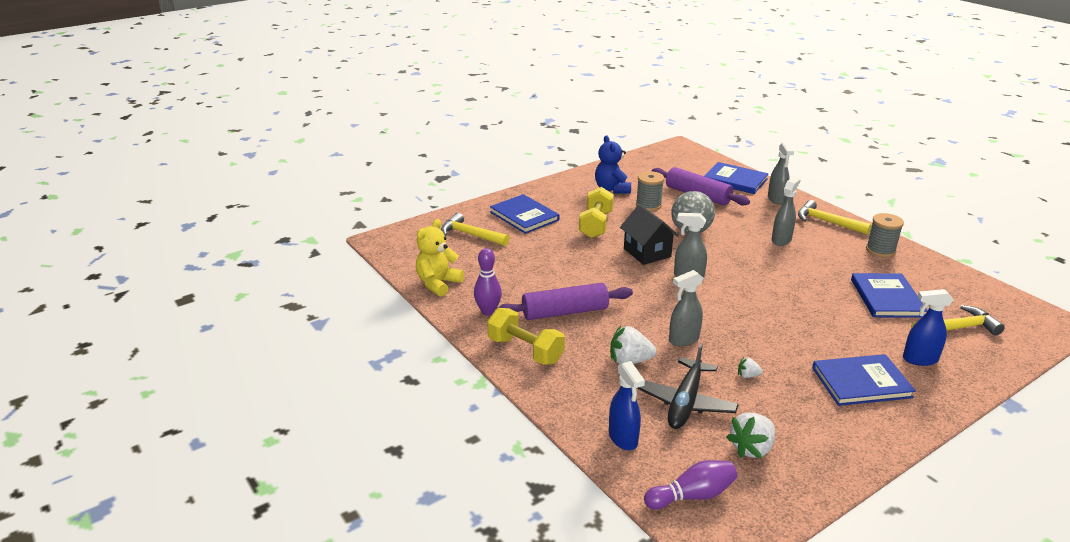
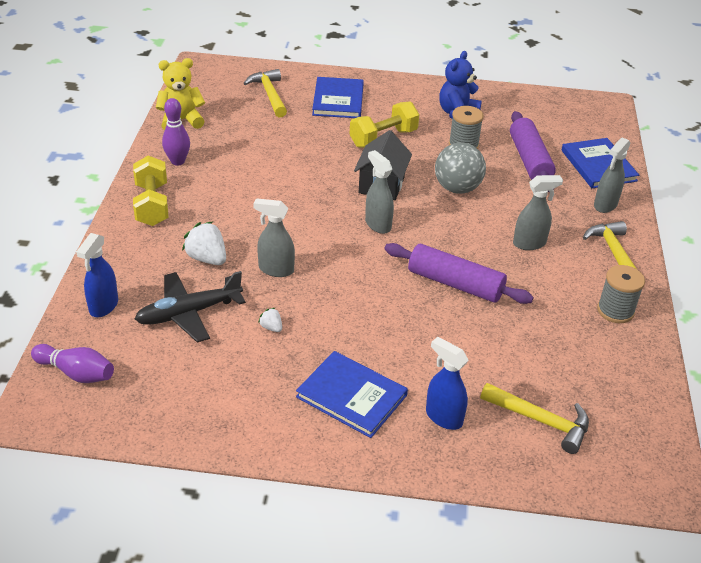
camera: 40 degrees right, 10 degrees up
(565, 312) = (228, 194): purple rolling pin -> purple rolling pin (455, 284)
(751, 448) = (172, 376): white strawberry -> none
(886, 298) = (526, 352): blue book -> none

